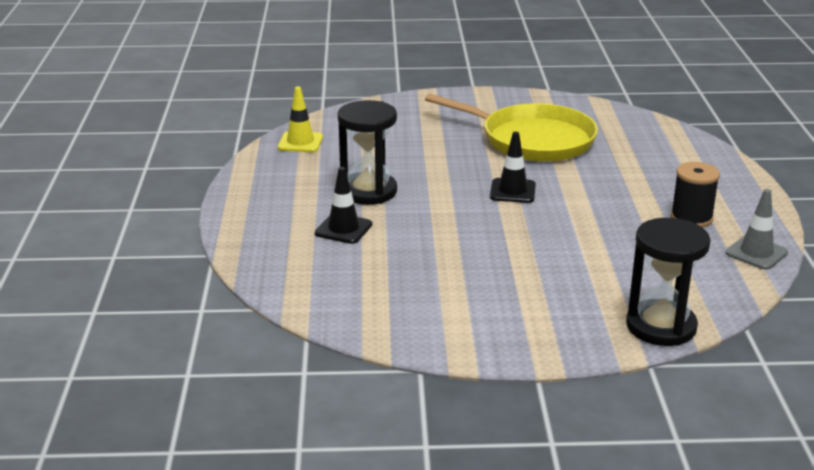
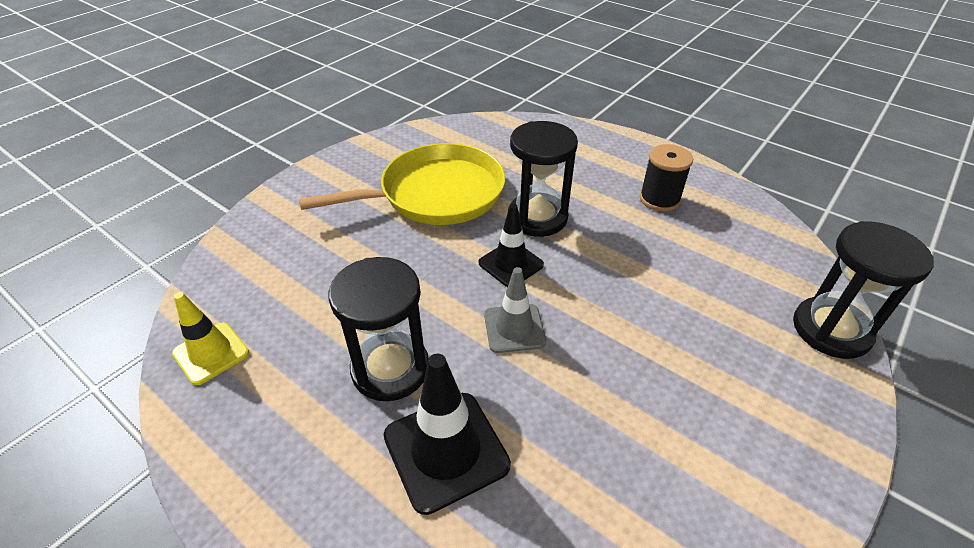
camera: 50 degrees left, 15 degrees up
(343, 229) = (446, 450): black traffic cone -> black traffic cone, size x1.53
(576, 182) = (537, 217): none -> black hourglass
(756, 253) = (741, 204): grey traffic cone -> grey traffic cone (514, 328)

